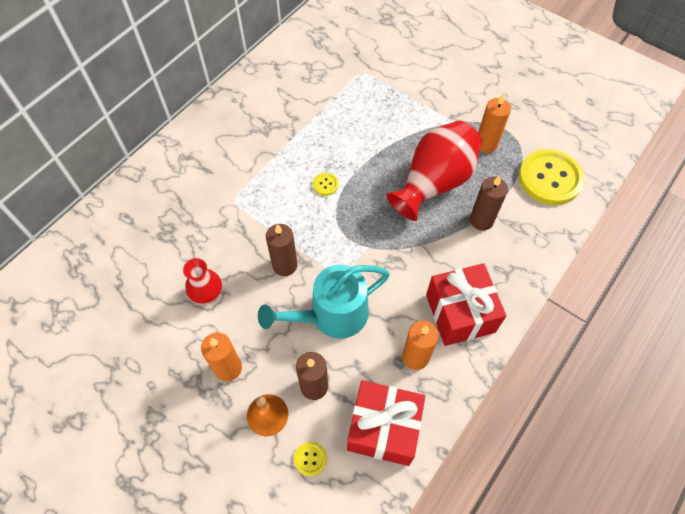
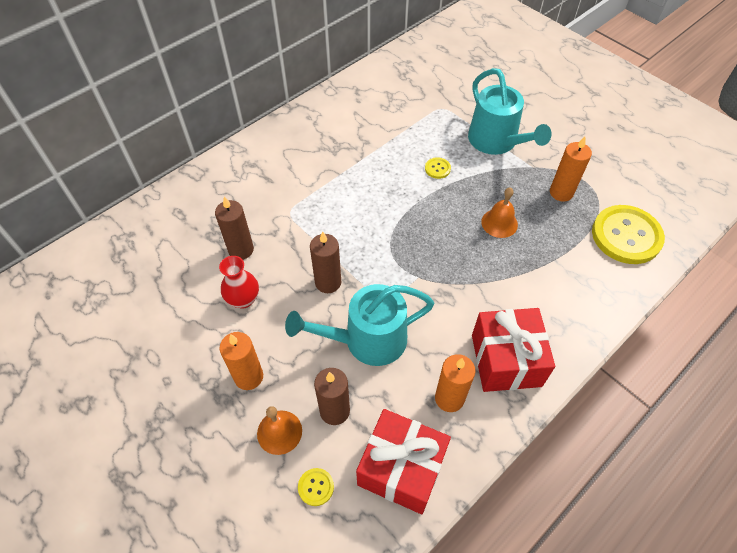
camera: 10 degrees right, 5 degrees down
(325, 184) = (385, 209): yellow button -> yellow button (437, 169)
(418, 101) = (496, 141): none -> turquoise watering can
(434, 182) = (499, 223): red vase -> orange bell
(481, 220) = (544, 268): brown candle -> brown candle (241, 250)

